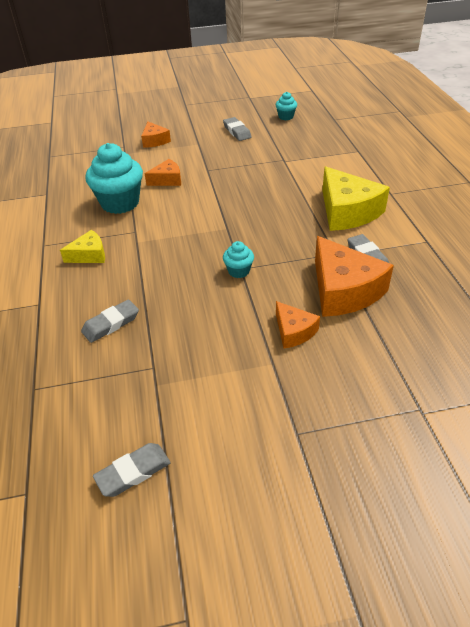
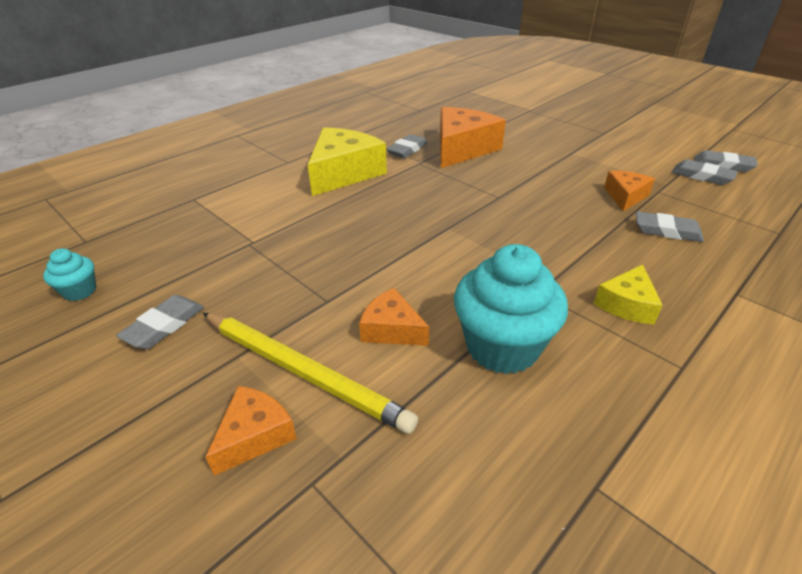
camera: 125 degrees left, 5 degrees down
(89, 255) = (626, 304): yellow cheese -> yellow cheese turned 90 degrees counterclockwise
(137, 427) = (702, 176): none -> grey eraser
(171, 155) = (303, 371): none -> yellow pencil
(239, 271) = (504, 196): turquoise cupcake -> none
(294, 331) = (532, 154): orange cheese -> orange cheese (625, 196)

